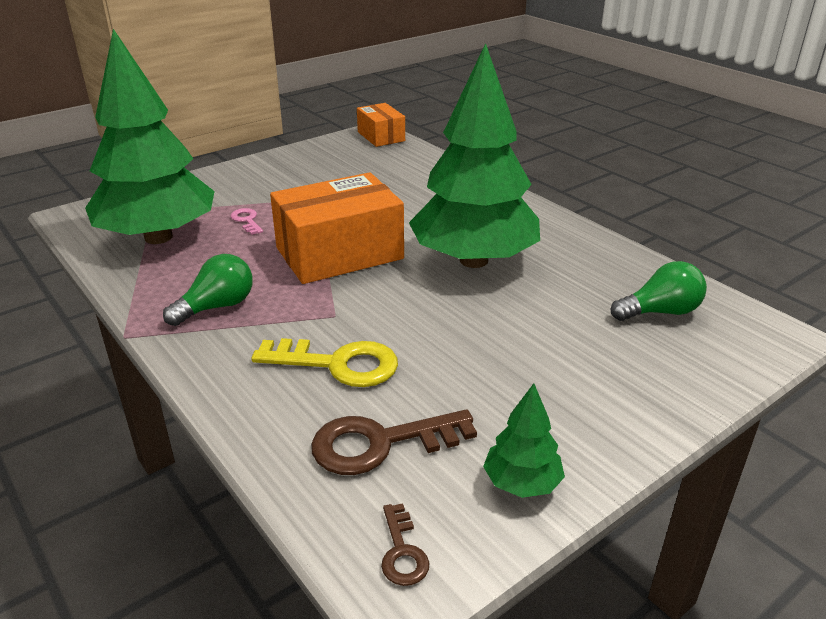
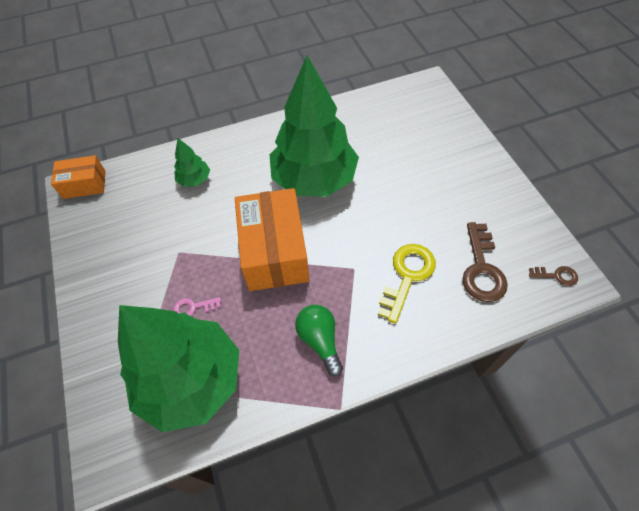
camera: 70 degrees left, 25 degrees up
(521, 483) = (518, 217): green tree -> green tree (194, 180)
(660, 312) = (397, 117): green light bulb -> none

